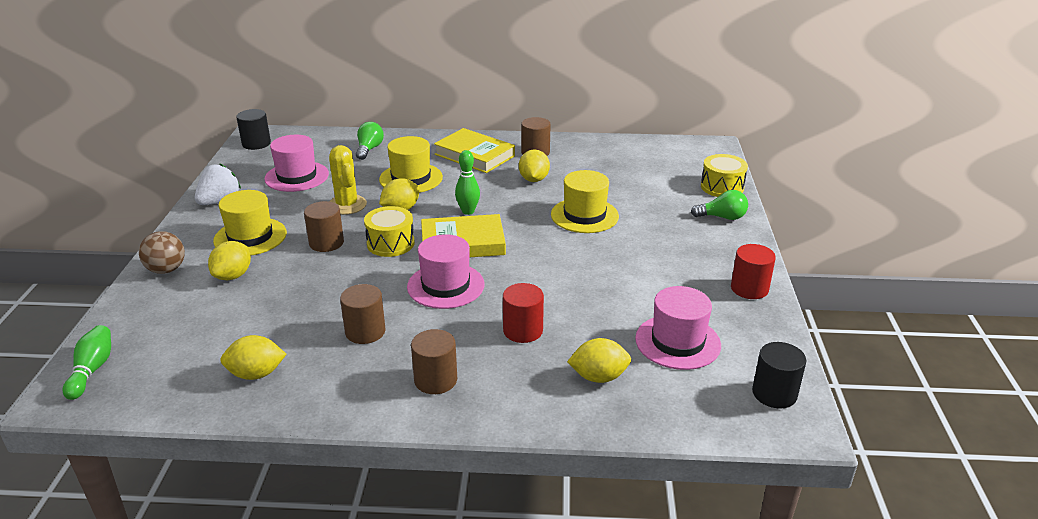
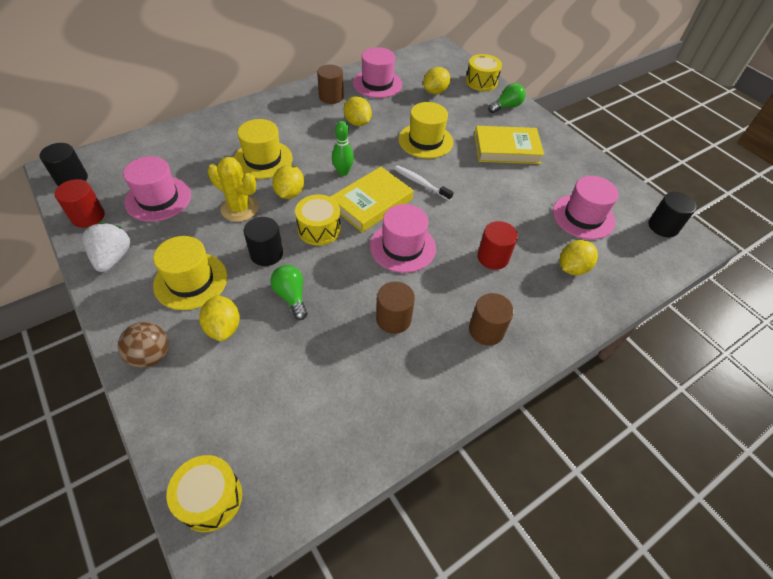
camera: 40 degrees left, 20 degrees up
(92, 370) = (210, 498): green bowling pin -> yellow drum
(256, 374) = (358, 407): yellow lemon -> yellow lemon (435, 92)
(326, 243) = (266, 254): brown cylinder -> black cylinder
(369, 149) = (192, 144): green light bulb -> green light bulb (291, 296)
(474, 155) = (288, 117): yellow book -> yellow book (506, 149)
(531, 246) = (420, 183): none -> white toothbrush
(597, 155) = (377, 84): none -> pink hat
(749, 288) = (576, 156): red cylinder -> red cylinder (88, 216)

